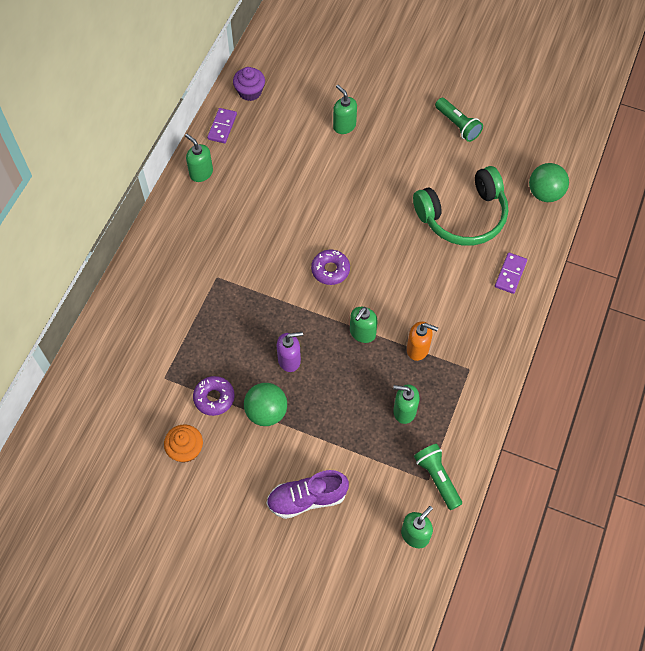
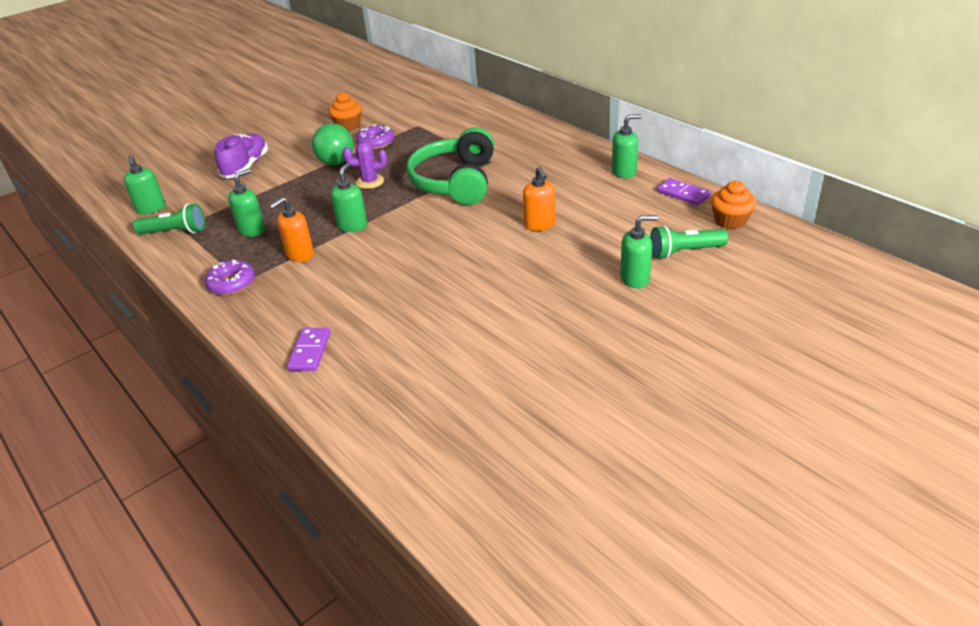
camera: 120 degrees right, 25 degrees down
(250, 92) = (730, 221): purple cupcake -> orange cupcake
(289, 360) = (370, 182): purple soap dispenser -> purple cactus
(303, 202) = (540, 225): none -> orange soap dispenser
(330, 270) = (440, 223): purple donut -> purple donut (232, 283)
(362, 333) = (352, 226): green soap dispenser -> green soap dispenser turned 45 degrees clockwise
(457, 125) = (575, 384): green flashlight -> green flashlight (684, 252)
(463, 216) = (423, 338): green headphones -> green headphones (455, 181)
(510, 274) = (310, 351): purple domino -> purple domino turned 45 degrees clockwise
(545, 193) = (391, 434): green ball -> none

